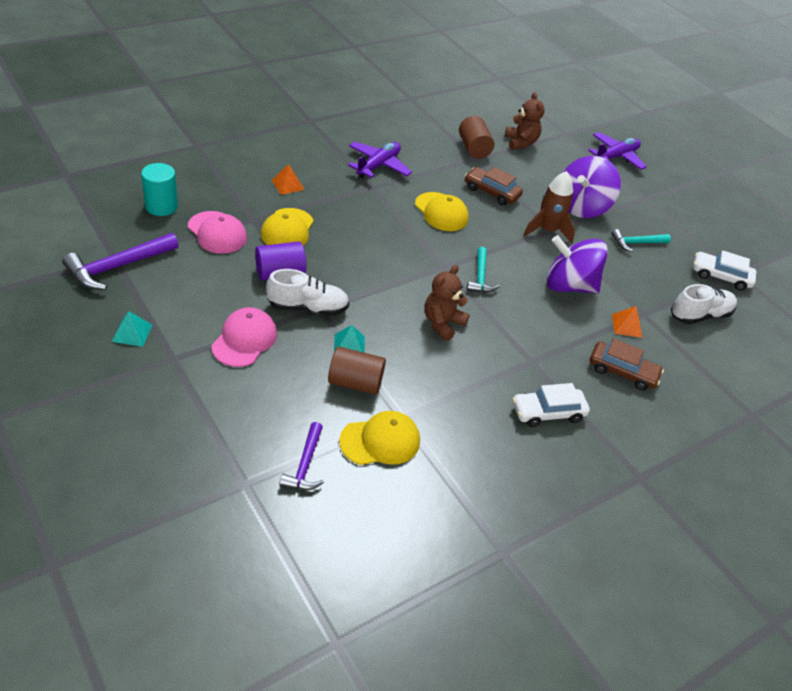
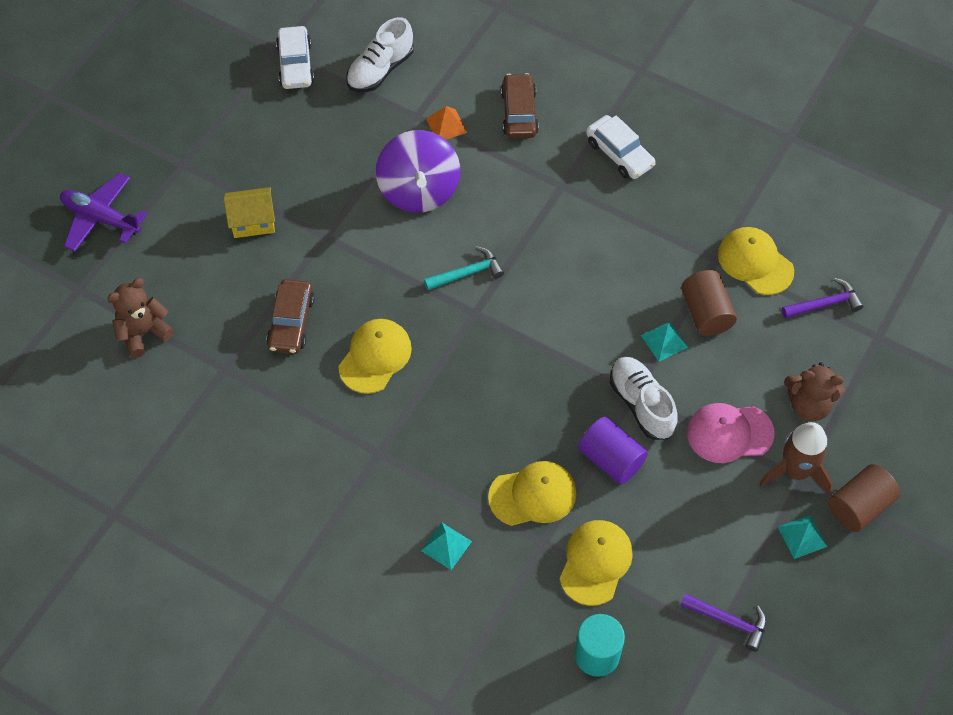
camera: 110 degrees left, 15 degrees up
(118, 267) = (728, 621): purple hammer -> purple hammer, size x0.62
(217, 233) = (595, 563): pink cap -> yellow cap
(287, 185) = (446, 546): orange pyramid -> turquoise pyramid
(378, 165) = (325, 468): purple plane -> none
(442, 323) = (568, 278): brown teddy bear -> brown teddy bear (808, 405)
(473, 148) = (199, 380): brown cylinder -> brown cylinder (859, 506)
(547, 230) = (330, 240): brown rocket -> brown rocket (795, 471)
(581, 207) = (253, 222): purple spinning top -> yellow house
(636, 243) = (289, 151): turquoise hammer -> none
(700, 315) = (380, 70): white shoe -> white shoe turned 90 degrees counterclockwise

